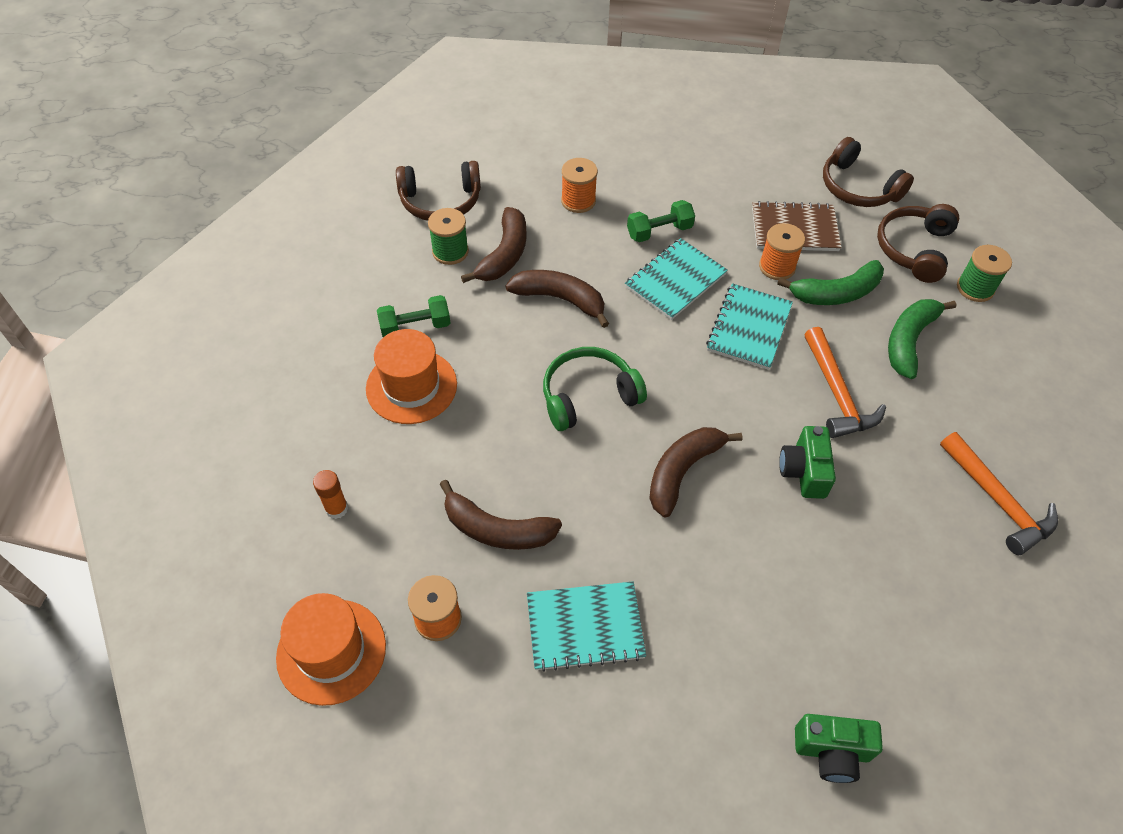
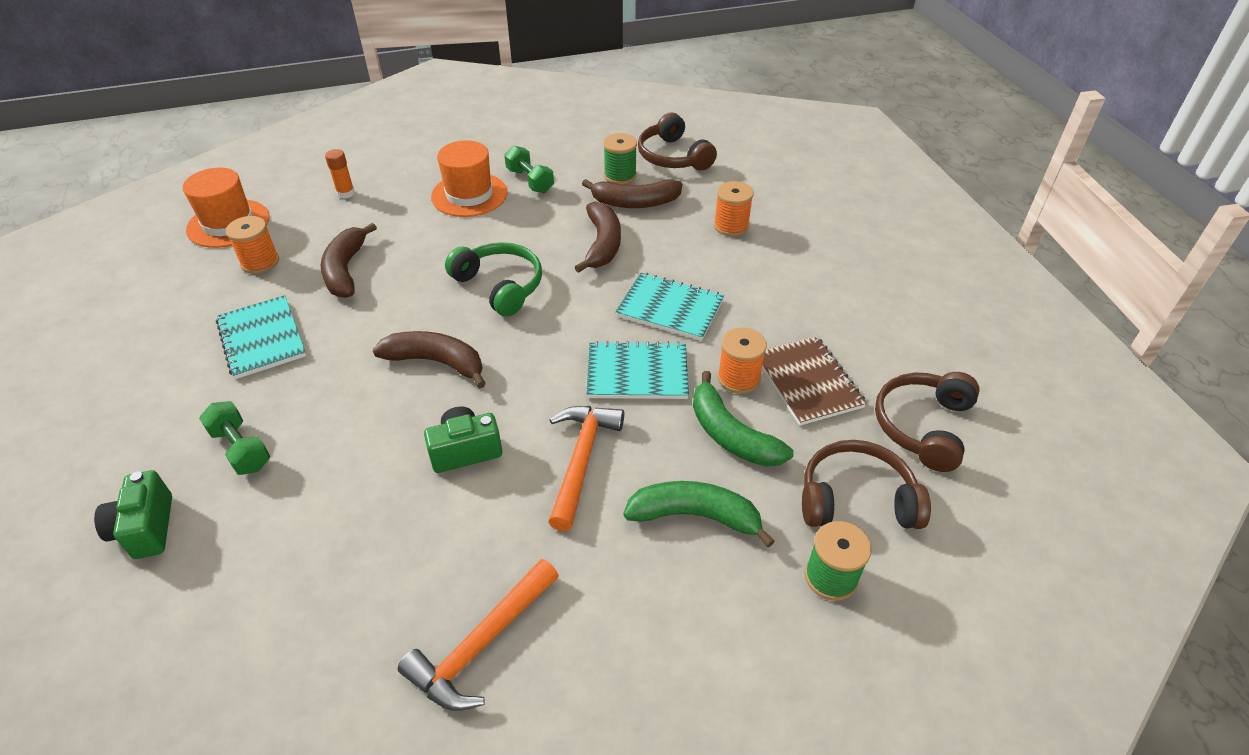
camera: 70 degrees right, 10 degrees down
(659, 231) = (729, 284): green dumbbell -> green dumbbell (241, 449)
(836, 393) = (581, 460): orange hammer -> orange hammer turned 135 degrees clockwise

